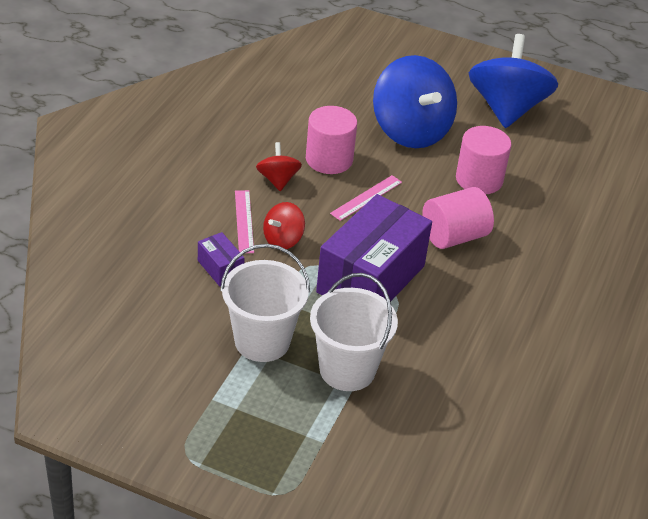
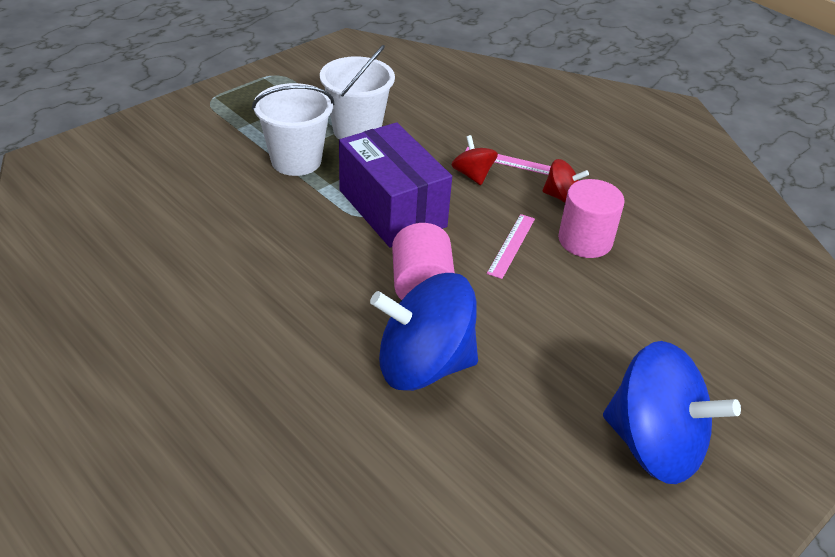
camera: 115 degrees right, 0 degrees up
(220, 268) = (452, 133): purple box -> none
(366, 197) = (511, 245): pink ruler -> pink ruler turned 45 degrees clockwise
(410, 130) = (623, 324): blue spinning top -> blue spinning top (423, 365)
(479, 179) = (509, 347): pink cylinder -> none

